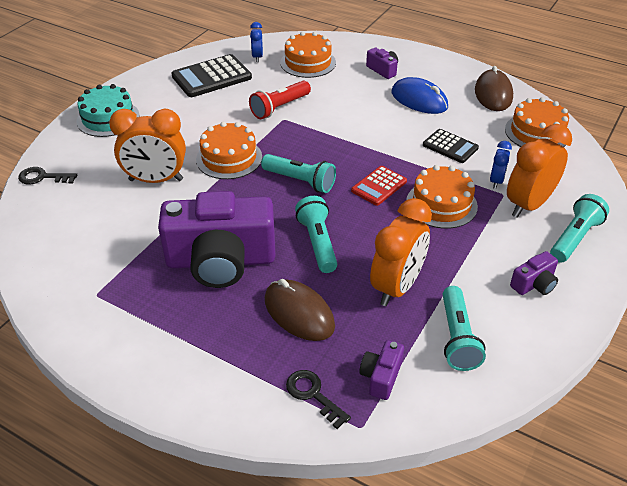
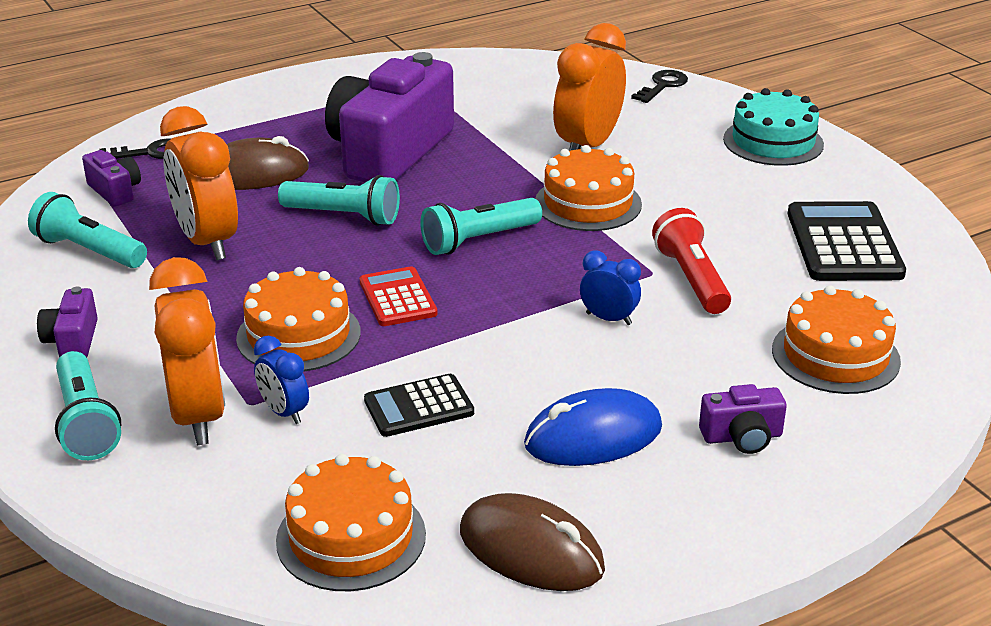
camera: 120 degrees right, 10 degrees down
(257, 57) = (893, 306): blue clock -> blue clock (608, 319)

